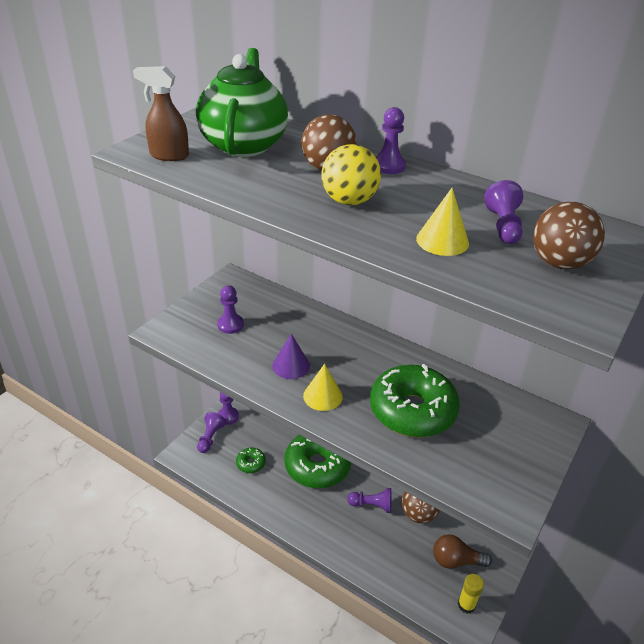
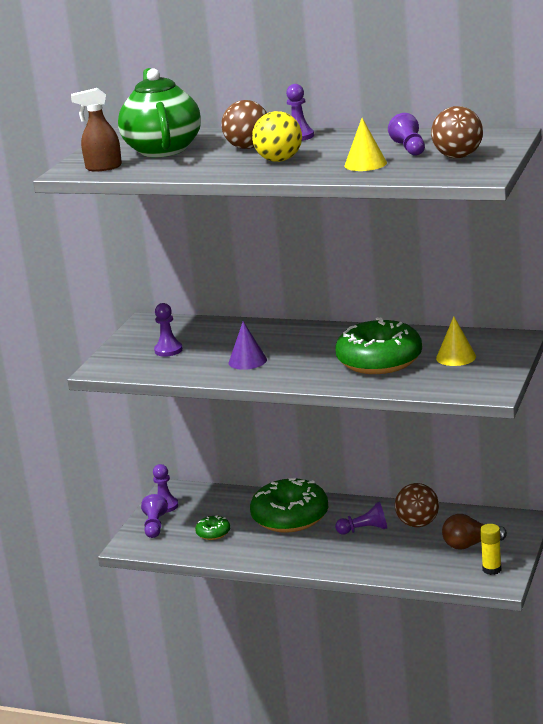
camera: 10 degrees left, 15 degrees down
(322, 396) = (290, 371): yellow cone -> yellow cone (456, 357)

